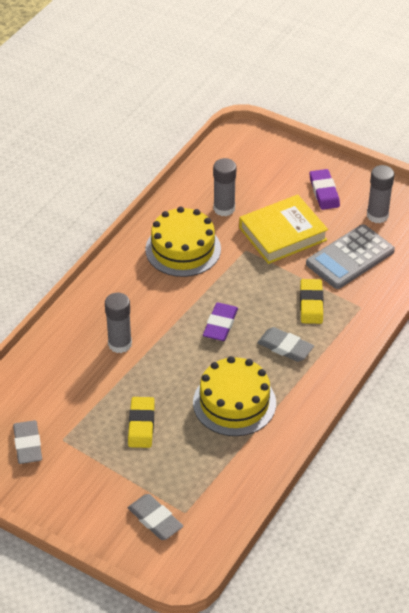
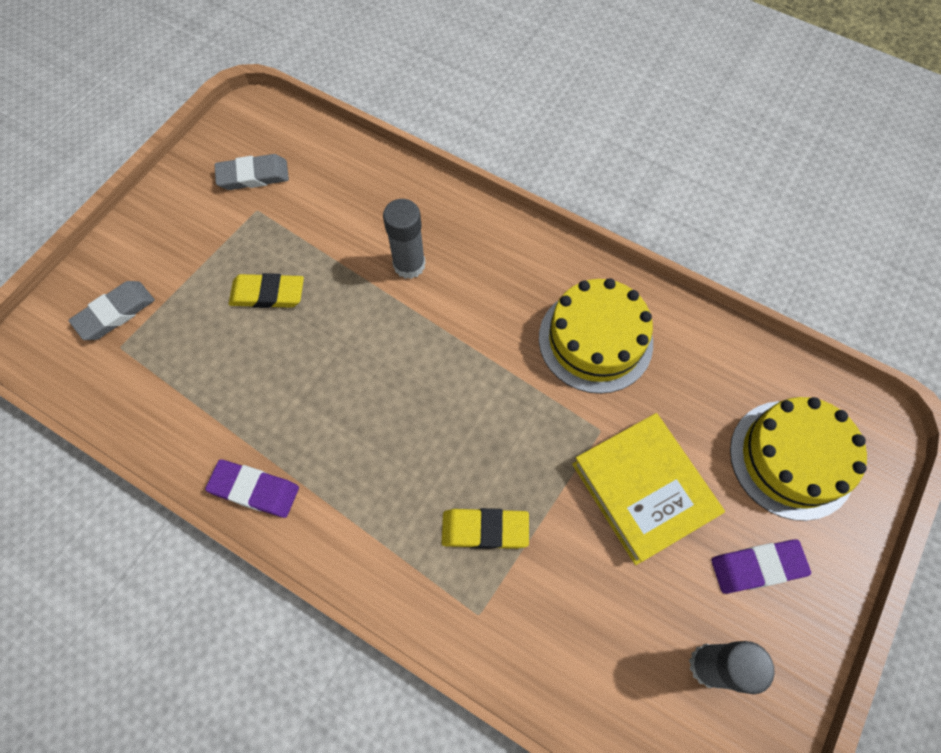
camera: 90 degrees right, 20 degrees up
(220, 324) = (442, 392): purple eraser -> purple eraser (254, 490)
(224, 208) = (692, 399): grey glue stick -> none
(234, 403) = (292, 409): yellow cake -> yellow cake (791, 459)
(285, 347) = (394, 484): grey eraser -> none
(350, 257) = (595, 604): grey calculator -> none

